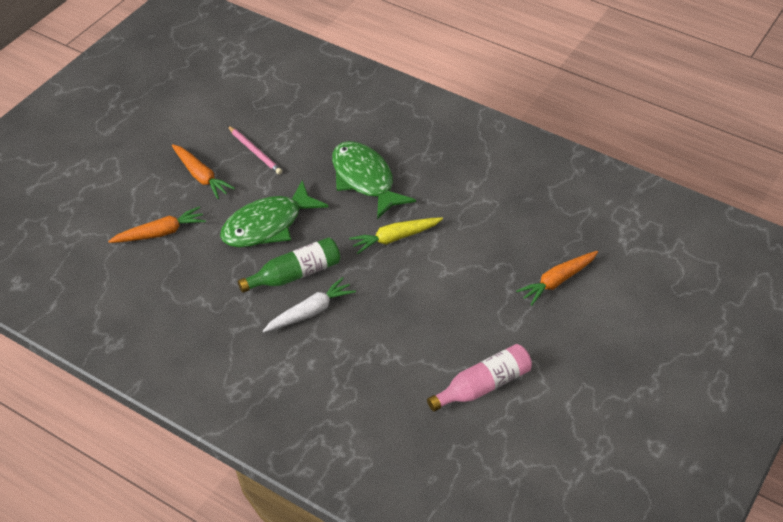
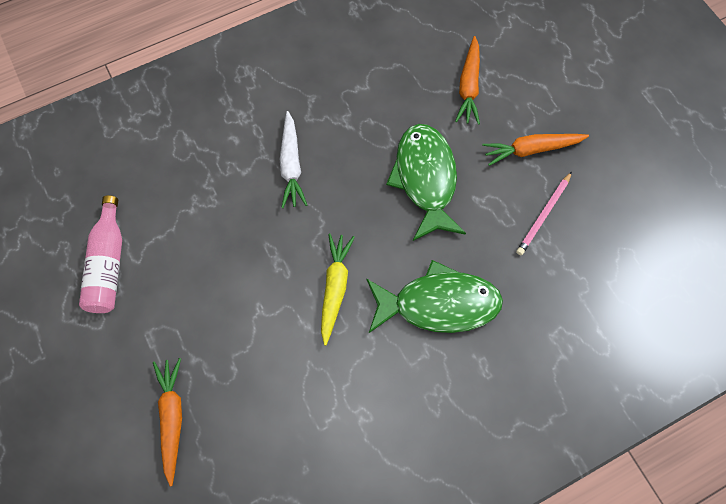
camera: 120 degrees right, 20 degrees up
(255, 152) = (544, 215): pink pencil -> pink pencil turned 45 degrees counterclockwise
(295, 274) = (345, 173): green bottle -> none

